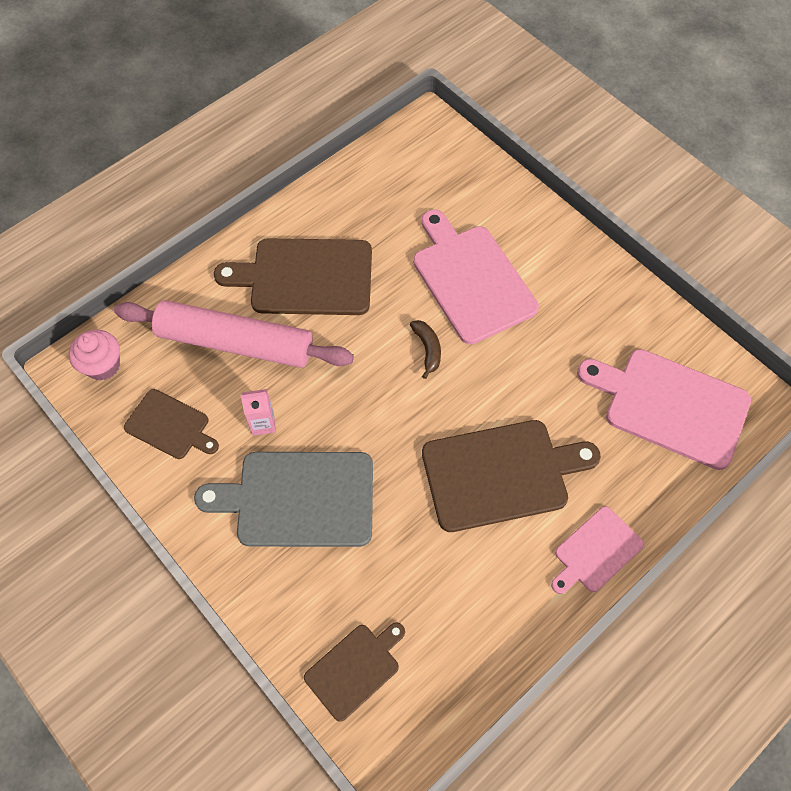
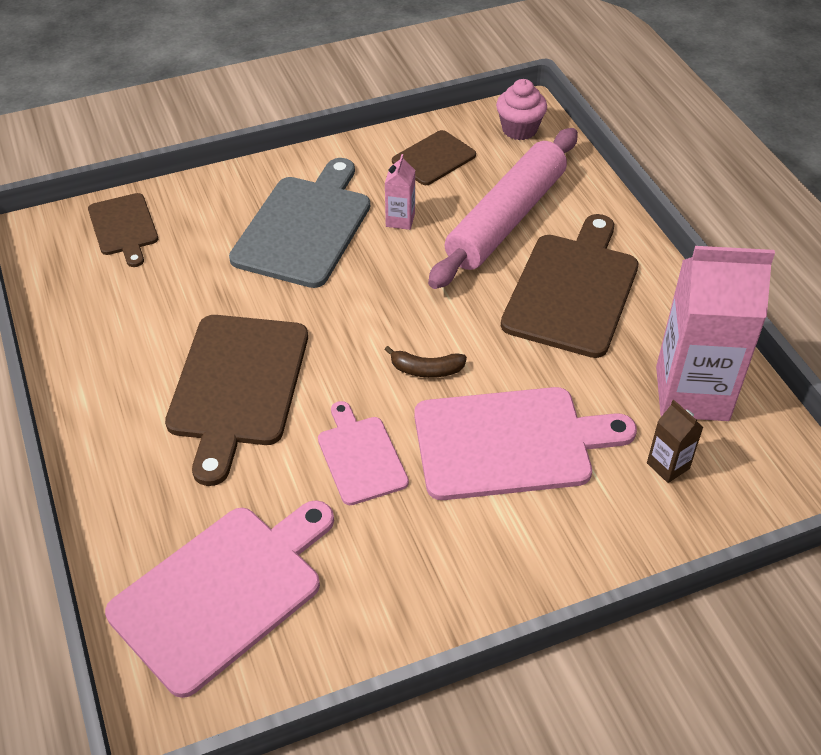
camera: 110 degrees right, 15 degrees down
(381, 189) = (692, 393): none -> pink carton
(449, 192) = (668, 466): none -> brown carton
(595, 551) = (100, 438): pink cutting board -> pink cutting board (360, 456)

